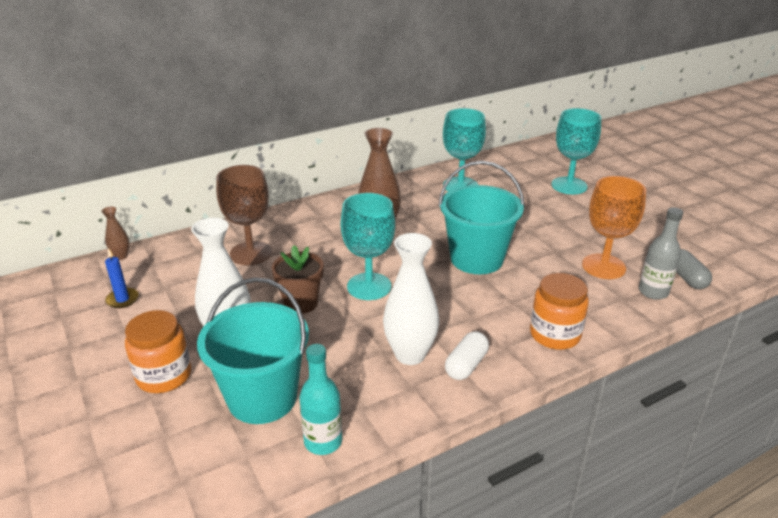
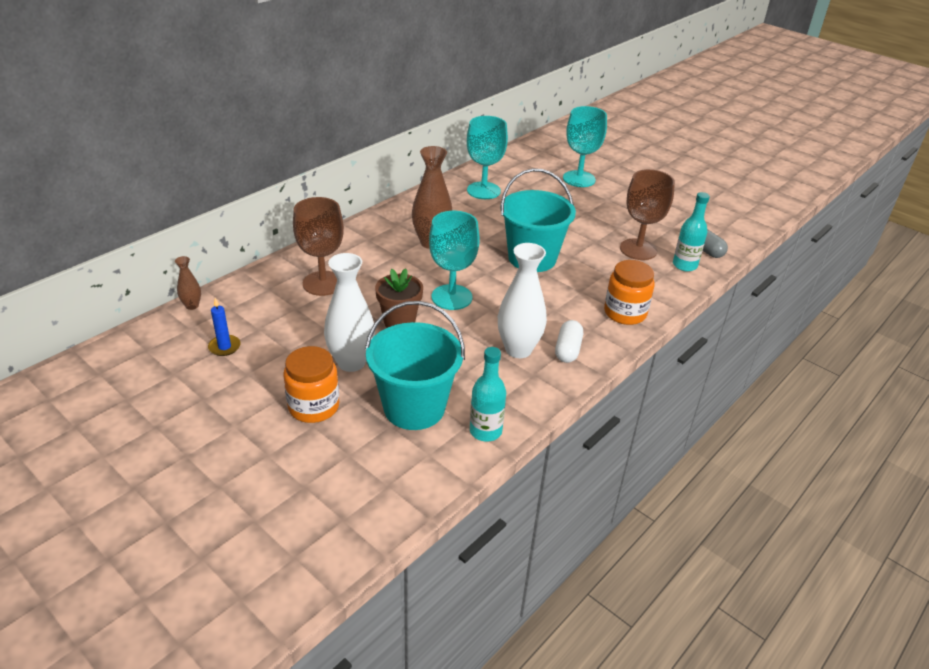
camera: 20 degrees left, 5 degrees up
(603, 266) = (638, 249): orange goblet -> brown goblet
(653, 292) = (684, 265): grey bottle -> turquoise bottle

